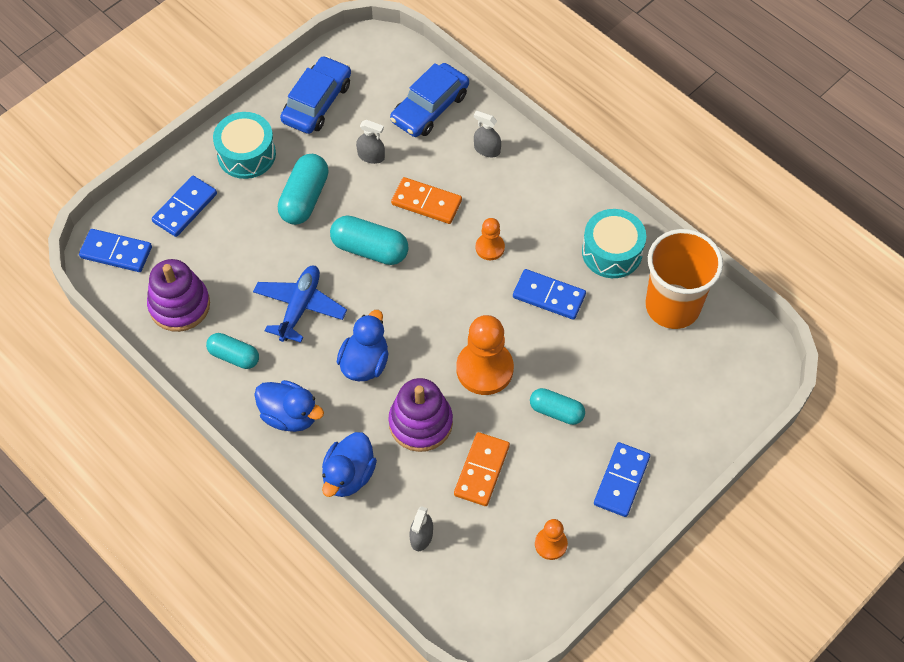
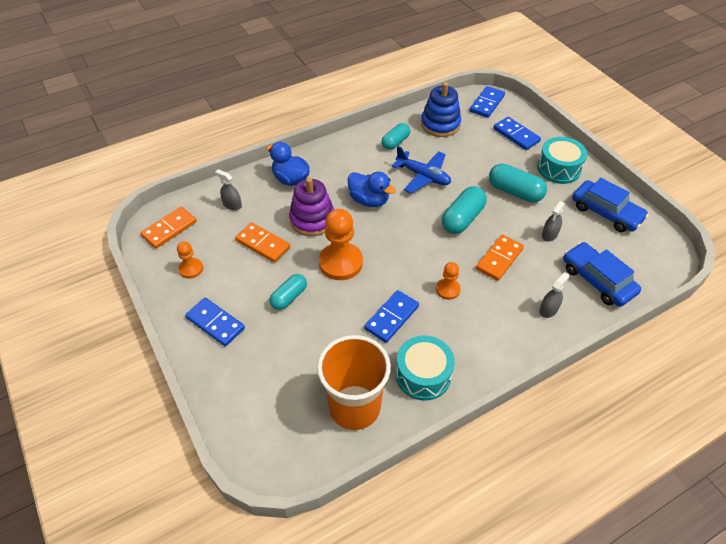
camera: 105 degrees right, 10 degrees down
(179, 305) = (440, 124): purple stacking toy -> blue stacking toy
(290, 415) = (344, 160): blue duck -> none
(491, 604) = (169, 229): none -> orange domino

